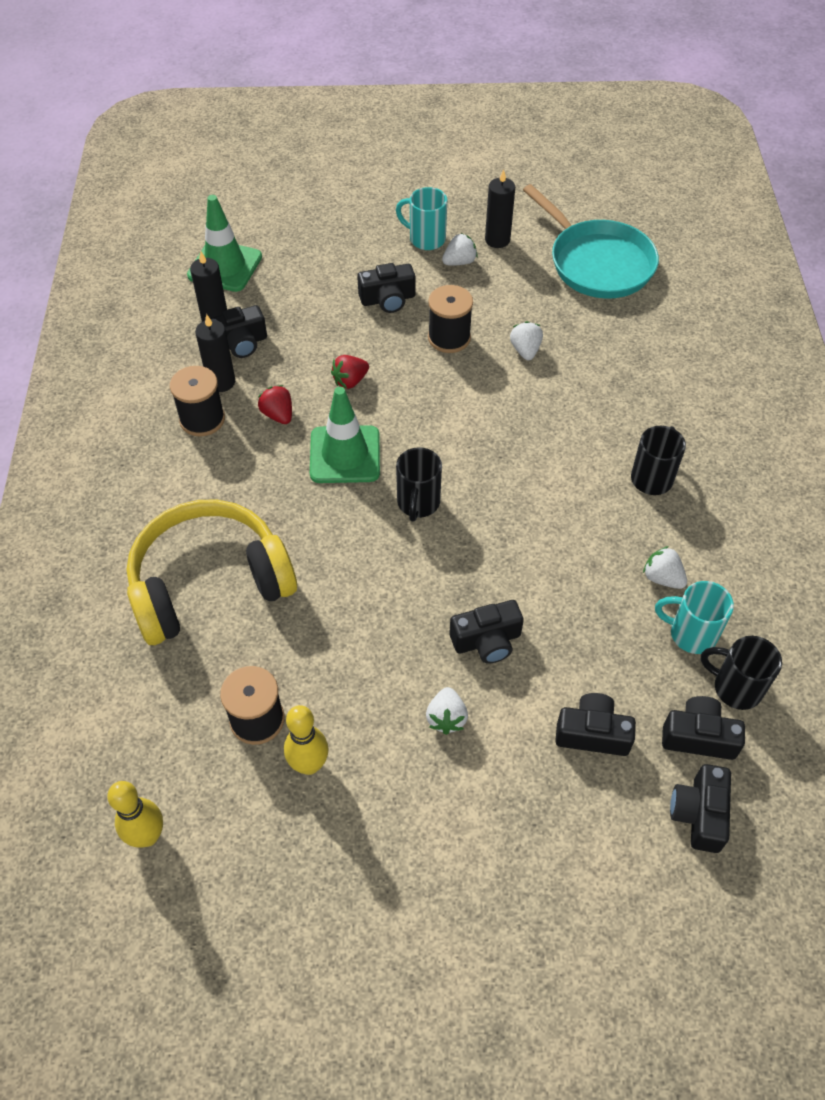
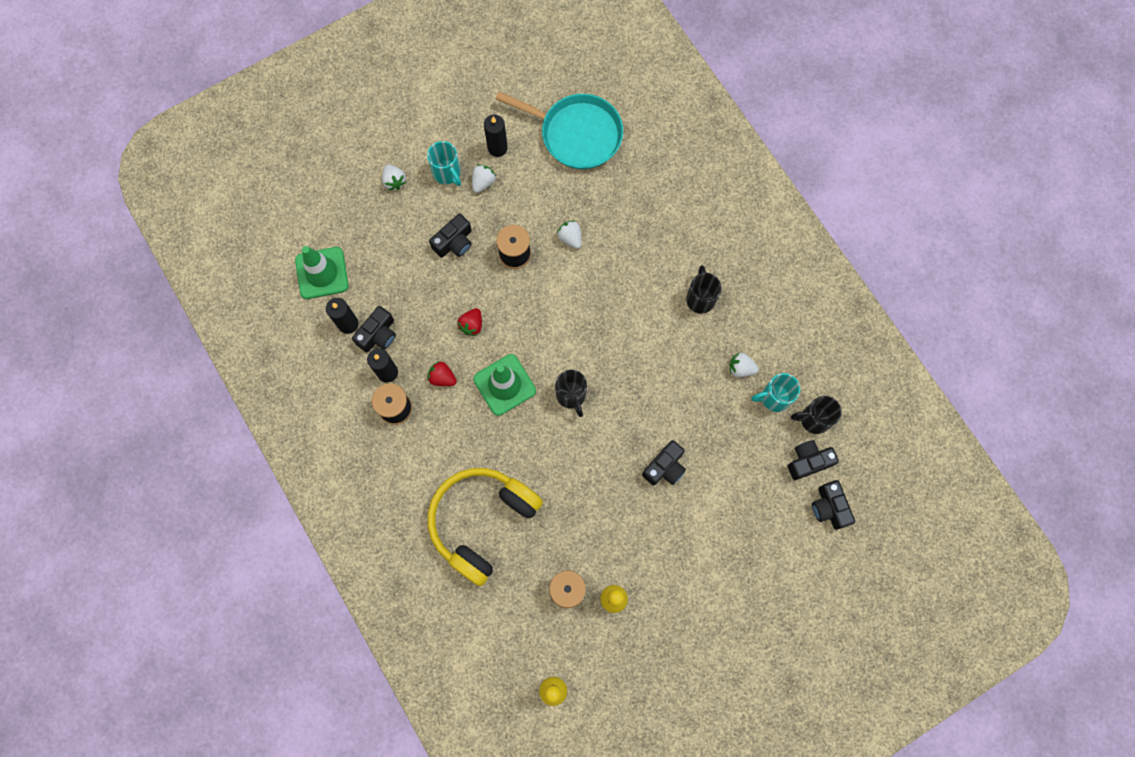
camera: 30 degrees left, 20 degrees up
(426, 239) = (447, 173): turquoise mug -> turquoise mug turned 120 degrees counterclockwise
(446, 718) = (670, 528): white strawberry -> white strawberry (394, 181)
(592, 733) = (752, 492): black camera -> none

